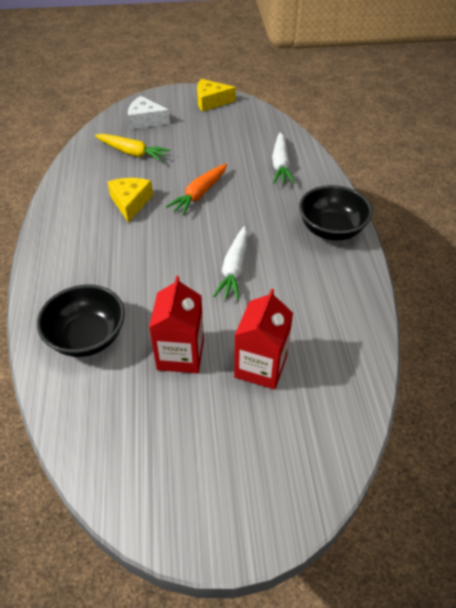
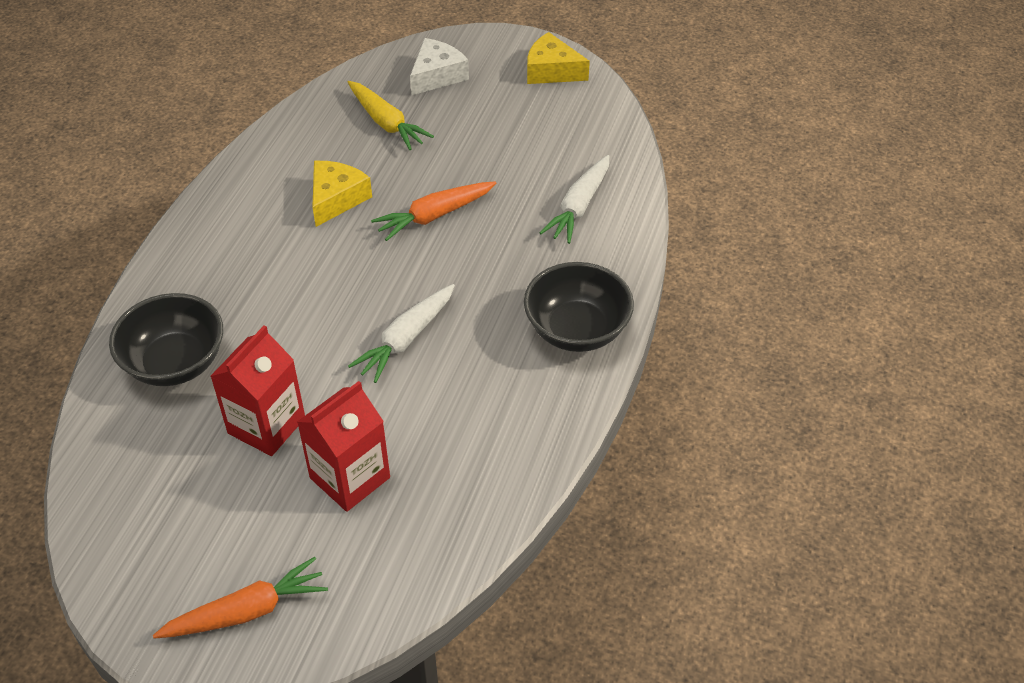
camera: 25 degrees right, 0 degrees up
(145, 120) = (437, 76): white cheese -> white cheese turned 90 degrees clockwise
(255, 488) = (246, 611): none -> orange carrot

